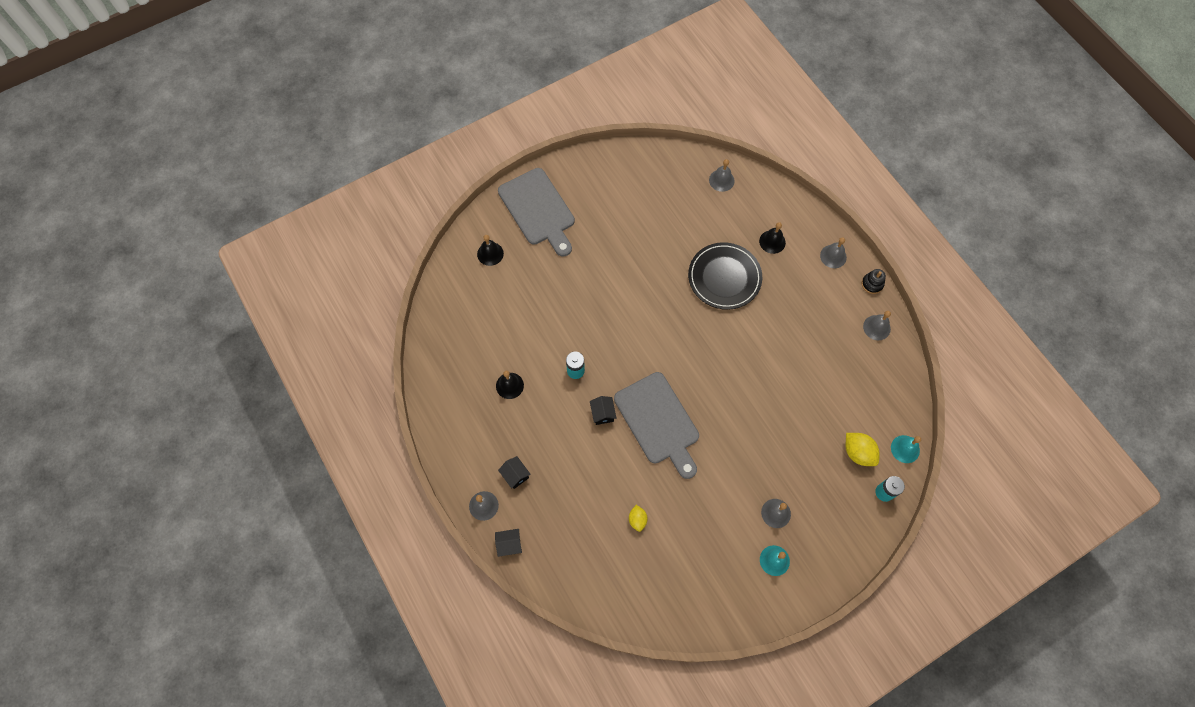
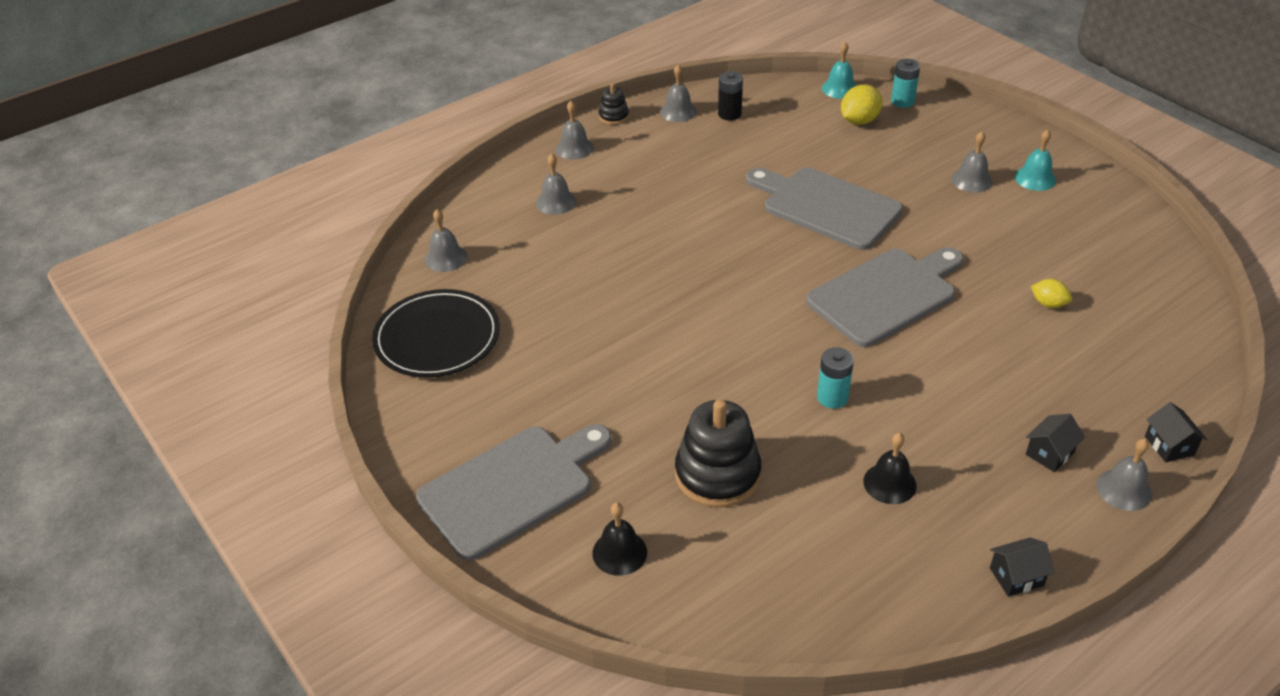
camera: 95 degrees left, 25 degrees down
(530, 303) = (717, 474): none -> black stacking toy
(603, 413) = (896, 357): black house -> black house (1016, 577)
(637, 520) = (1048, 304): yellow lemon -> yellow lemon turned 45 degrees clockwise
(724, 277) = (624, 244): black plate -> black plate (437, 338)
(753, 406) = (826, 207): none -> grey cutting board
(772, 241) = (556, 202): black bell -> grey bell
(871, 362) = (729, 114): none -> black battery

